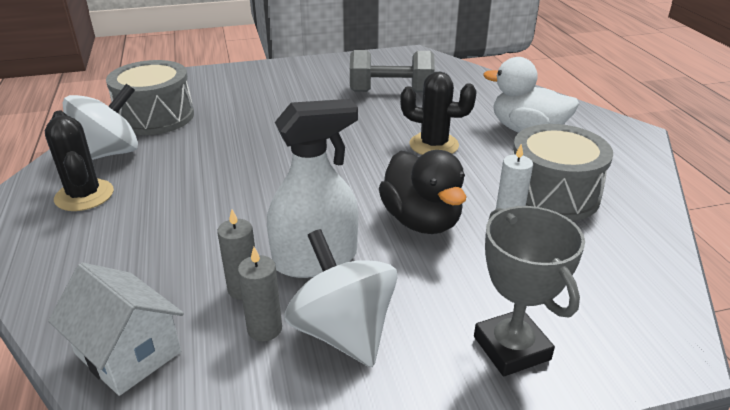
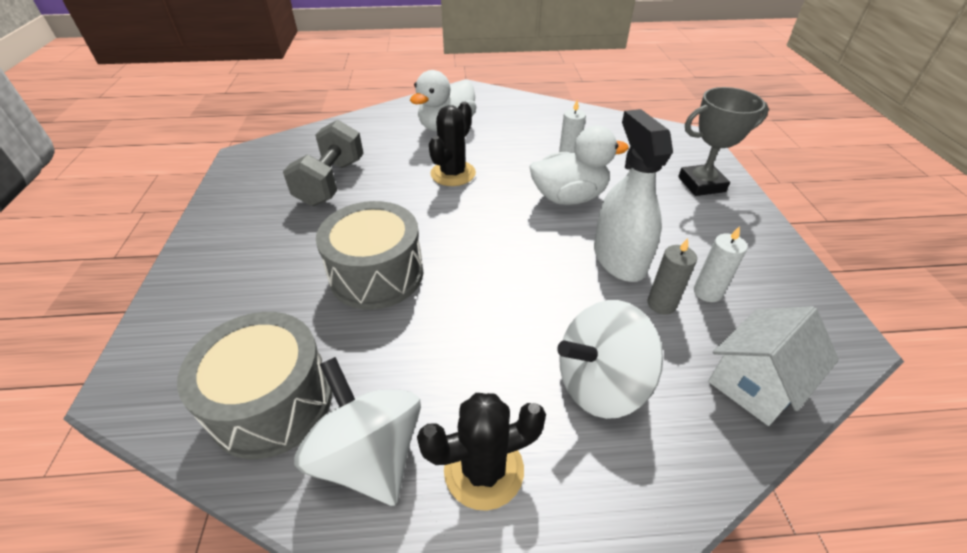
camera: 80 degrees left, 10 degrees up
(264, 329) = (707, 292): grey candle -> white candle
(343, 332) = (702, 251): white spinning top -> white spinning top (600, 383)
(421, 221) = (569, 197): black duck -> white duck
(552, 194) = (541, 136): grey drum -> grey drum (377, 274)

